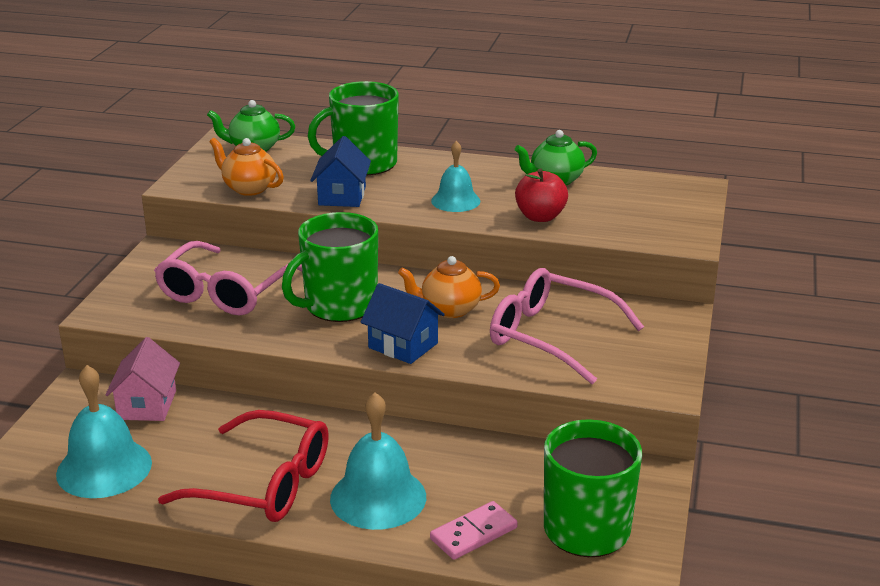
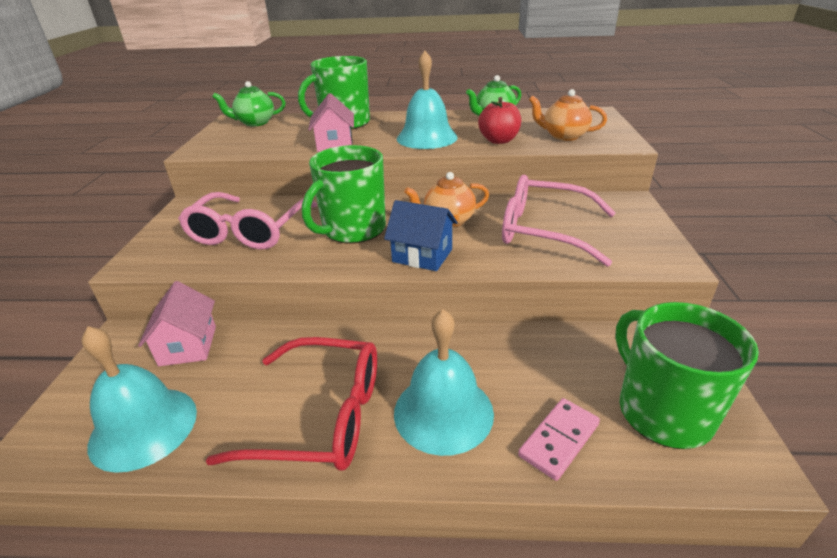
camera: 10 degrees left, 5 degrees up
(248, 188) = (256, 147): orange teapot -> orange teapot (563, 136)
(342, 196) = (335, 144): blue house -> pink house
(455, 201) = (427, 138): turquoise bell -> turquoise bell, size x1.55

